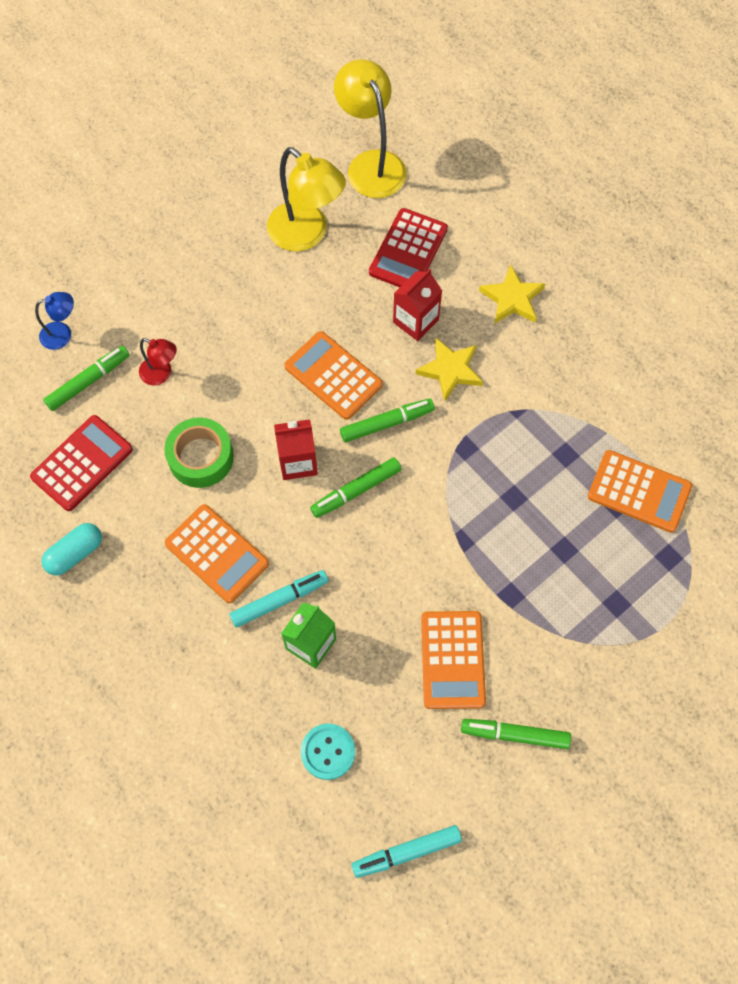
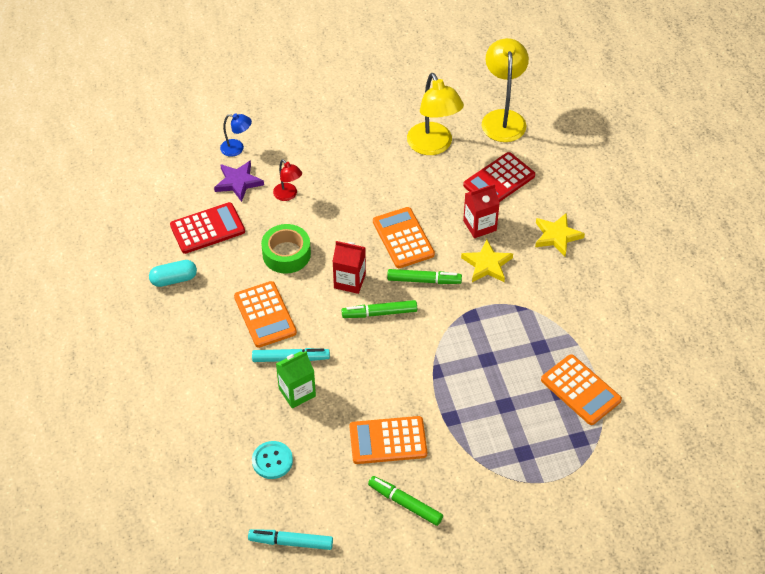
camera: 25 degrees right, 15 degrees down
(88, 381) = (238, 182): green marker -> purple star
(453, 660) = (388, 441): orange calculator -> orange calculator turned 60 degrees clockwise

